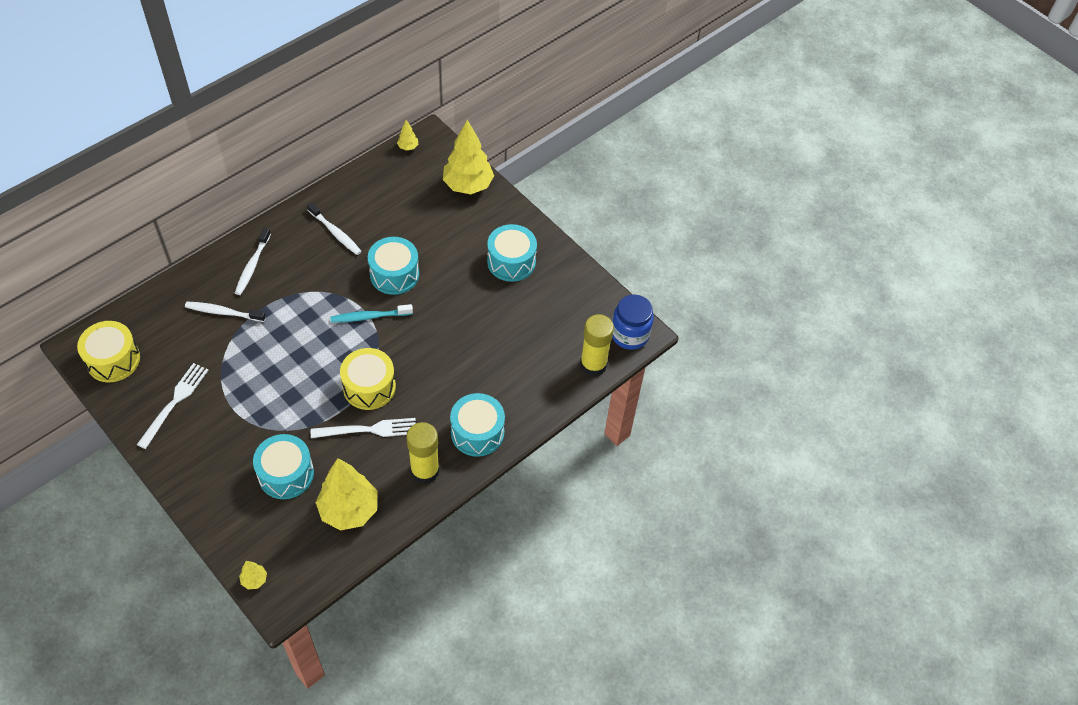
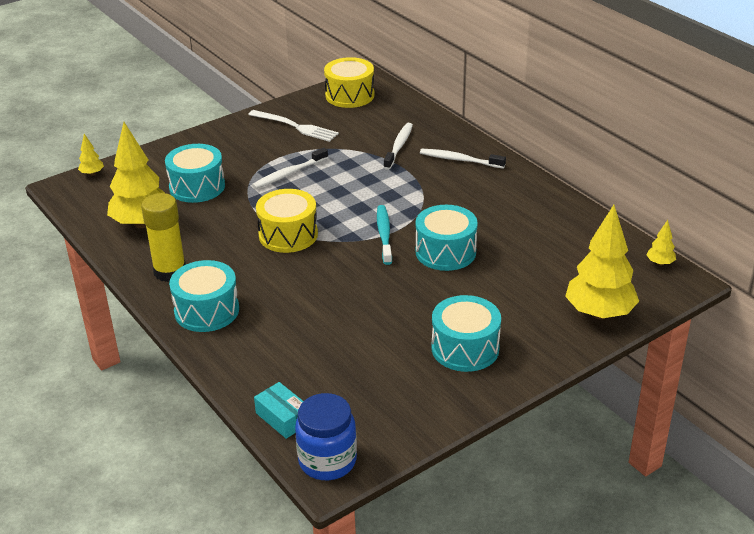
camera: 100 degrees right, 20 degrees down
(335, 233) = (508, 210): white toothbrush -> white toothbrush (289, 174)
(368, 430) = (233, 235): white fork -> none
(593, 364) = (283, 418): yellow glue stick -> turquoise box

